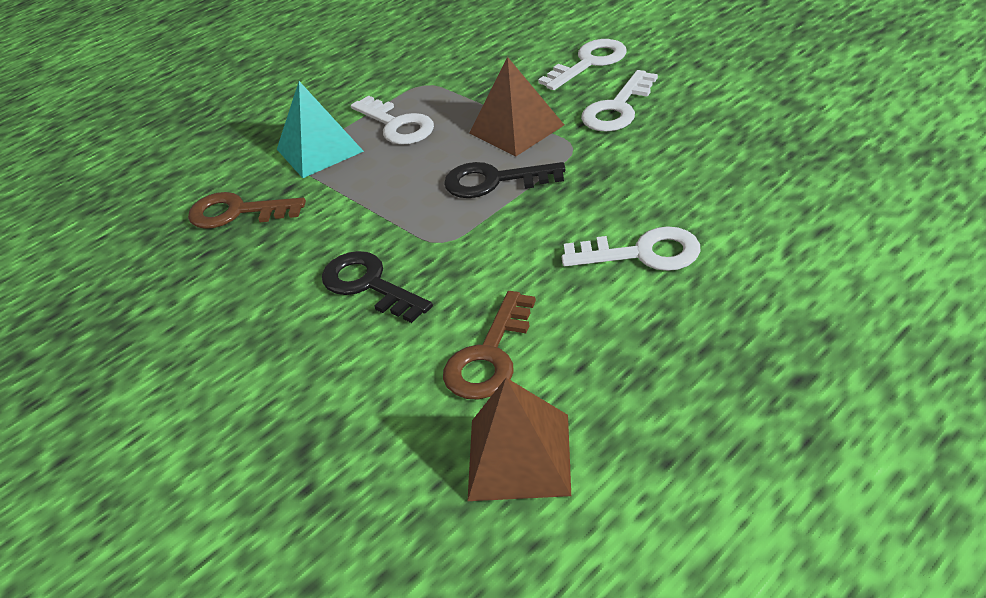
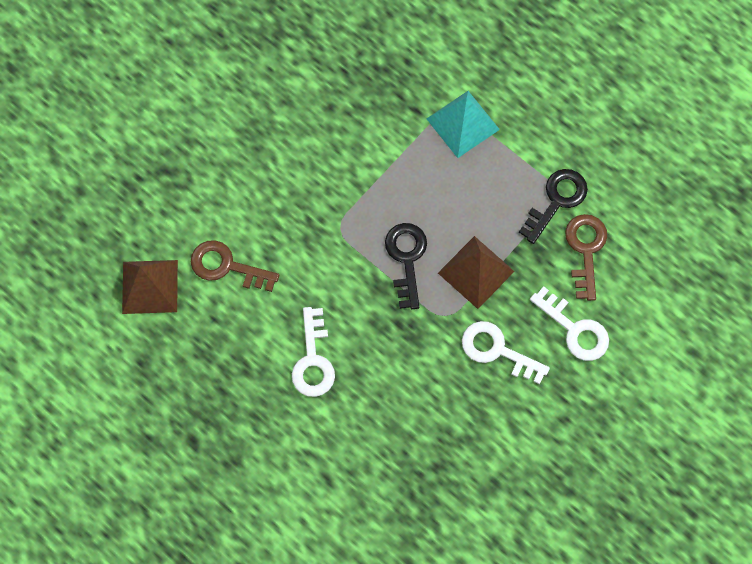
camera: 80 degrees right, 30 degrees up
(237, 212) = (387, 81): brown key -> brown key (585, 250)
(369, 285) = (298, 186): black key -> black key (556, 201)
(396, 125) = (492, 178): white key -> none

